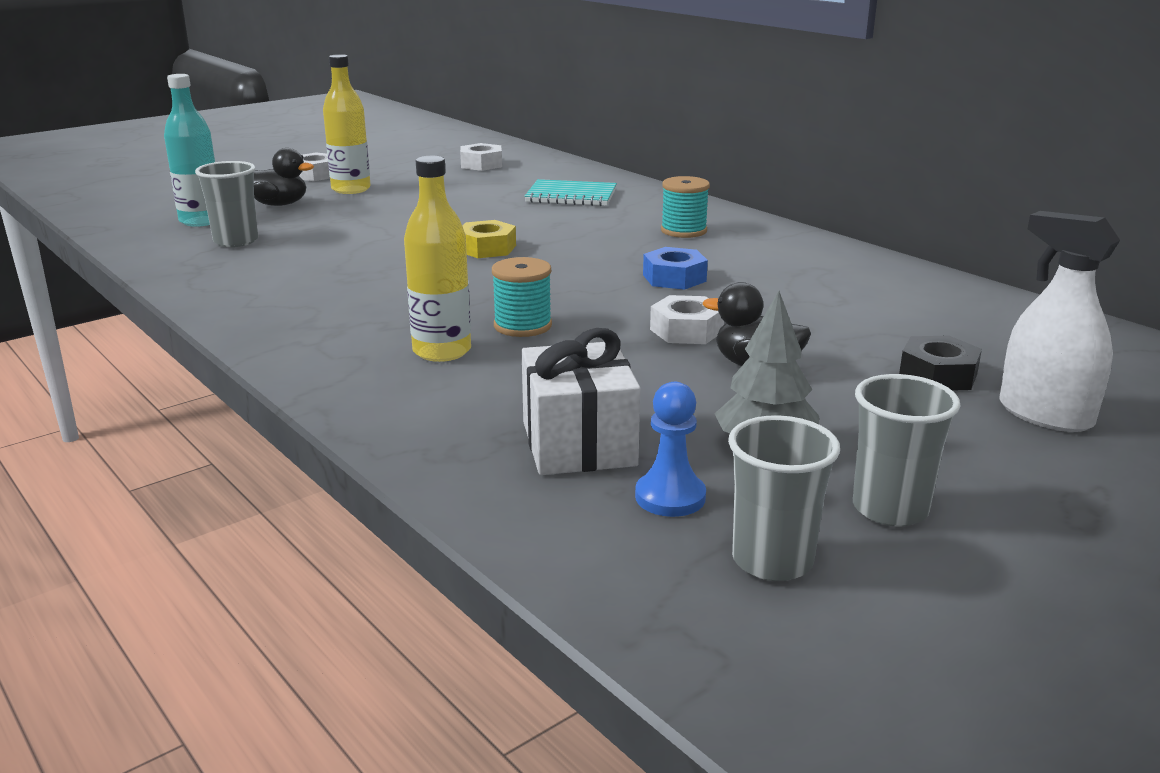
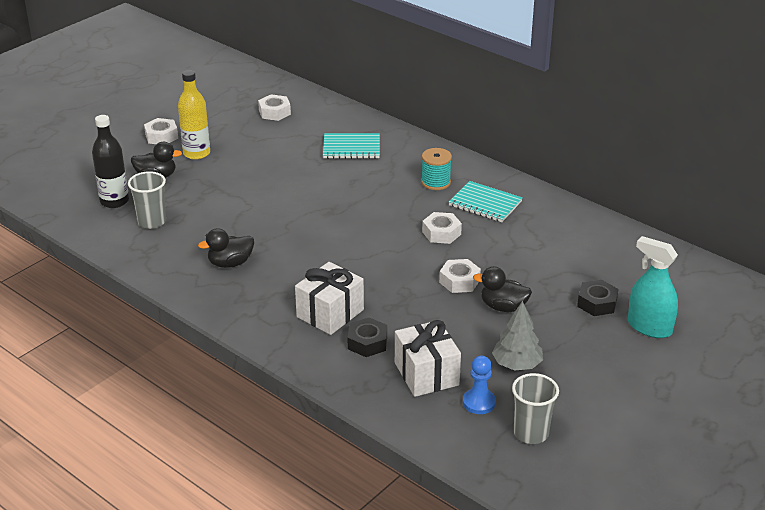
camera: 10 degrees left, 10 degrees up
(201, 221) = (114, 201): turquoise bottle -> black bottle
(318, 286) = (230, 263): none -> black duck
(442, 351) = (330, 313): yellow bottle -> white gift
(486, 248) = (317, 214): yellow nut -> none
(487, 392) = (367, 342): none -> black nut
(522, 326) = (367, 287): turquoise spool -> none
(674, 278) = (441, 233): blue nut -> white nut
(756, 254) = (485, 203): none -> turquoise notebook
(890, 509) = (578, 397): grey cup -> none
(1045, 414) = (649, 327): white spray bottle -> turquoise spray bottle

